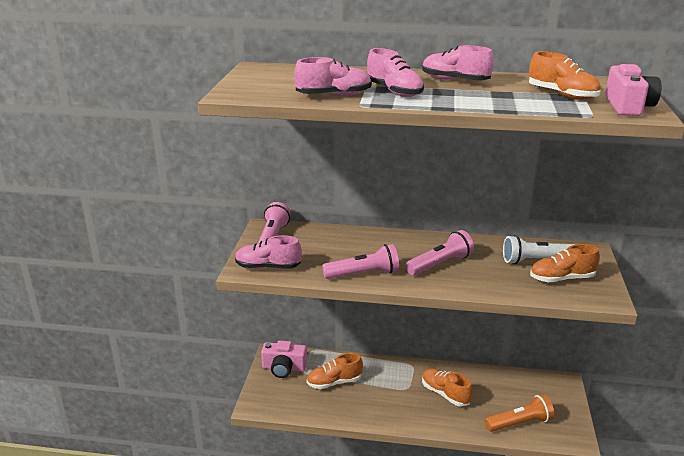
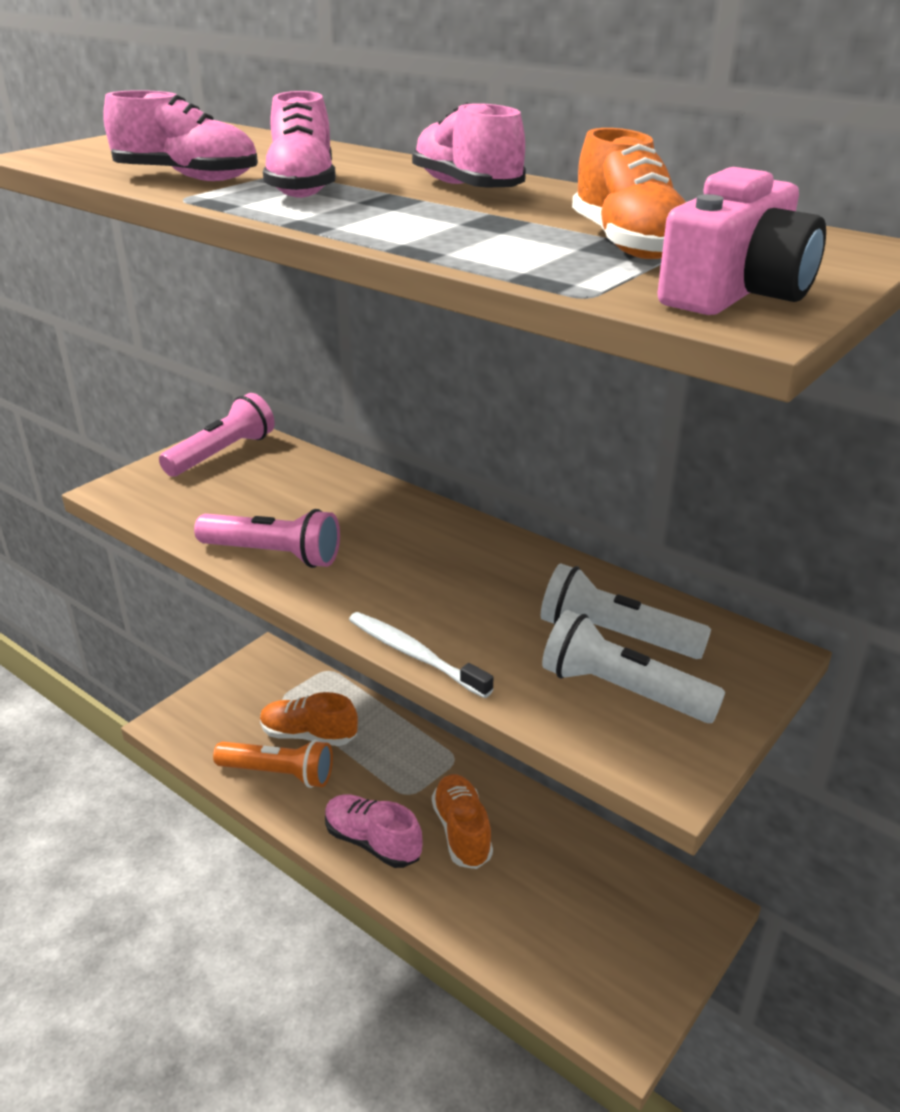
camera: 30 degrees right, 5 degrees up
(268, 267) = (154, 496): pink shoe -> pink shoe (372, 842)
(284, 368) = (260, 682): pink camera -> none
(440, 264) = (423, 580): pink flashlight -> none
(475, 292) = (414, 654): none -> white toothbrush
(519, 423) = (543, 947): orange flashlight -> orange flashlight (278, 773)
(562, 278) = (622, 690): orange shoe -> white flashlight

